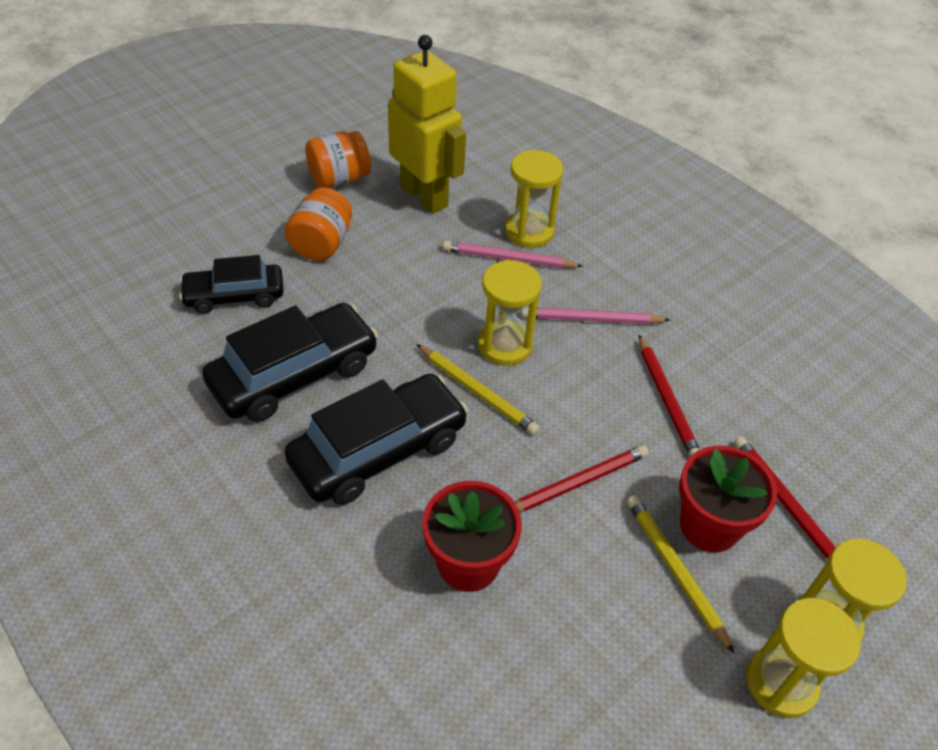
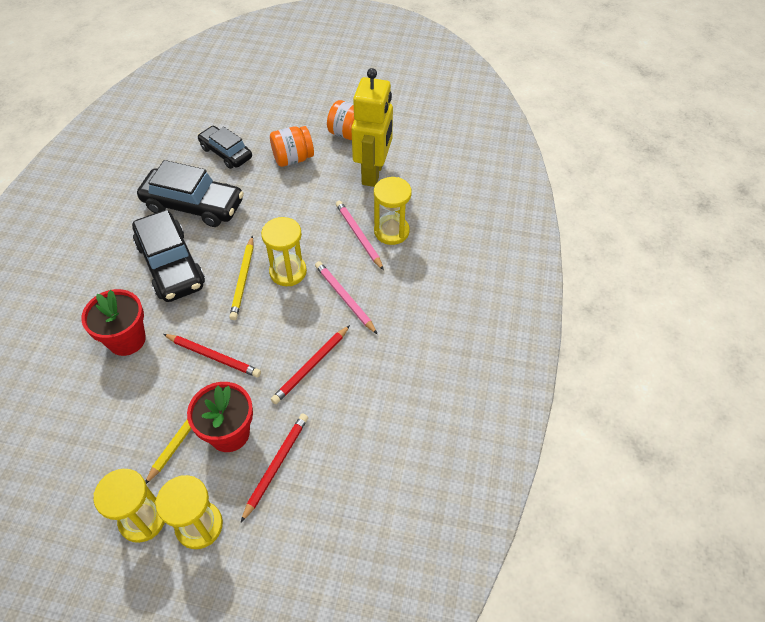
camera: 55 degrees right, 5 degrees up
(378, 451) = (171, 265): black car -> black car turned 45 degrees clockwise

